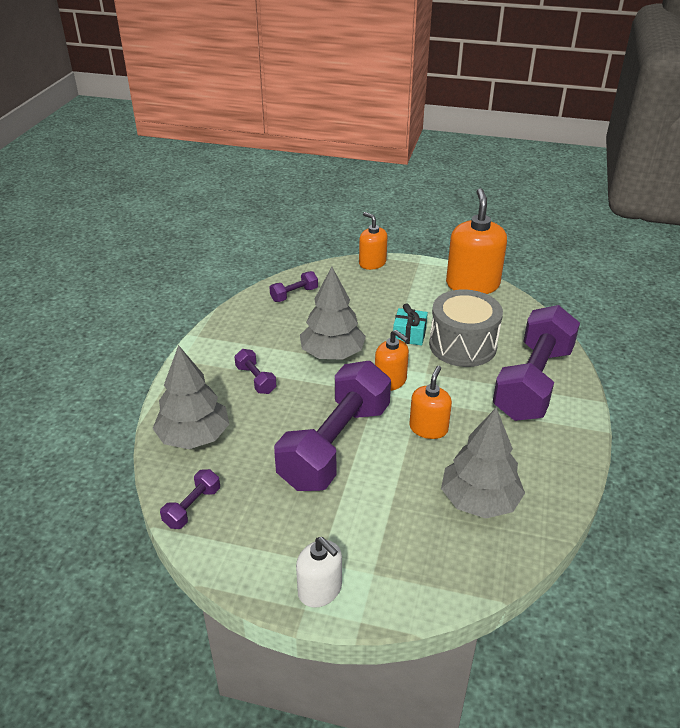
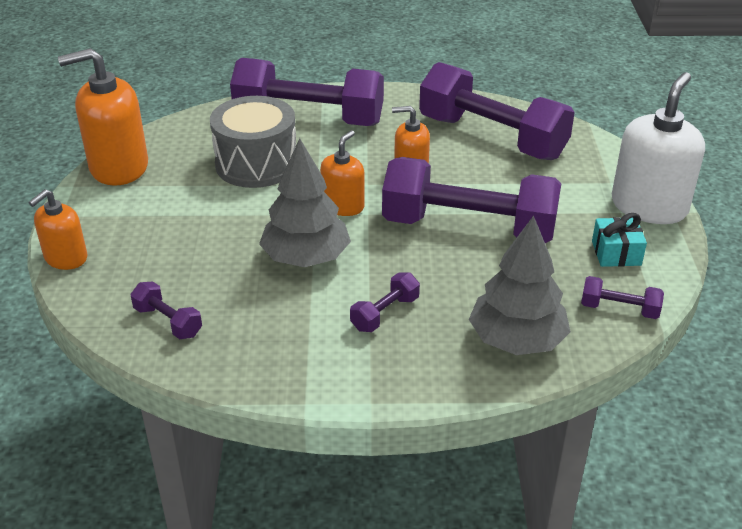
camera: 105 degrees left, 0 degrees up
(320, 590) = (649, 206): white soap dispenser -> white soap dispenser, size x1.73
(409, 335) = (246, 203): turquoise gift -> turquoise gift (616, 253)
(479, 501) = (492, 137): grey tree -> purple dumbbell

